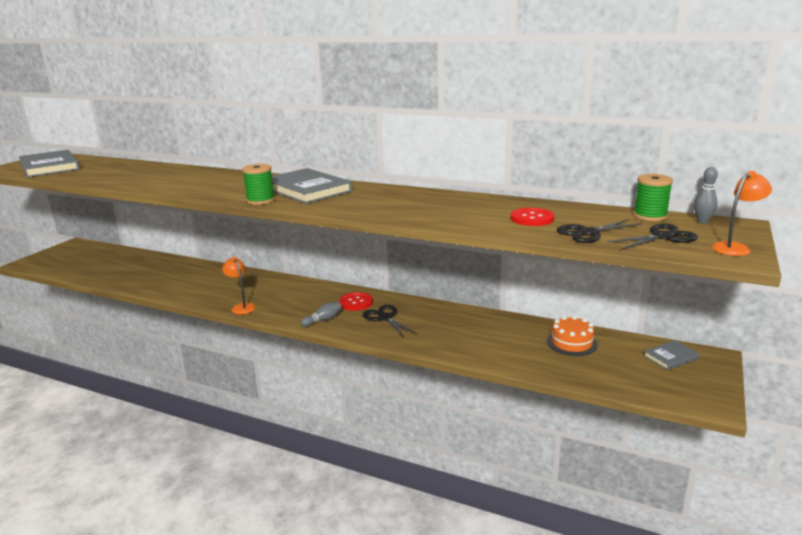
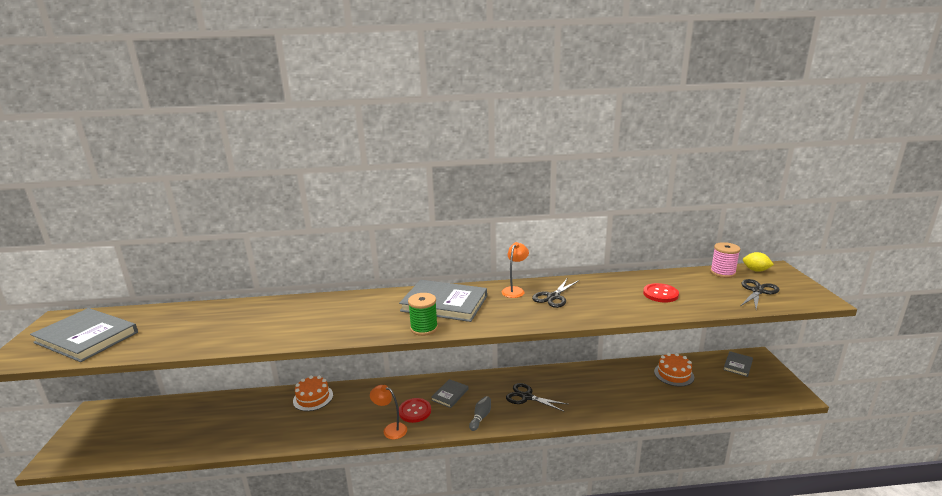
camera: 30 degrees left, 0 degrees up
(213, 272) = (313, 398): none -> orange cake
(319, 298) = (450, 395): none -> grey book
(356, 302) = (486, 389): red button -> red button (415, 411)
(588, 233) = (714, 299): black scissors -> black scissors (553, 297)
(650, 216) = (722, 273): green spool -> pink spool
(702, 221) = (755, 270): grey bowling pin -> yellow lemon
(735, 248) = (805, 290): orange lamp -> orange lamp (515, 290)

